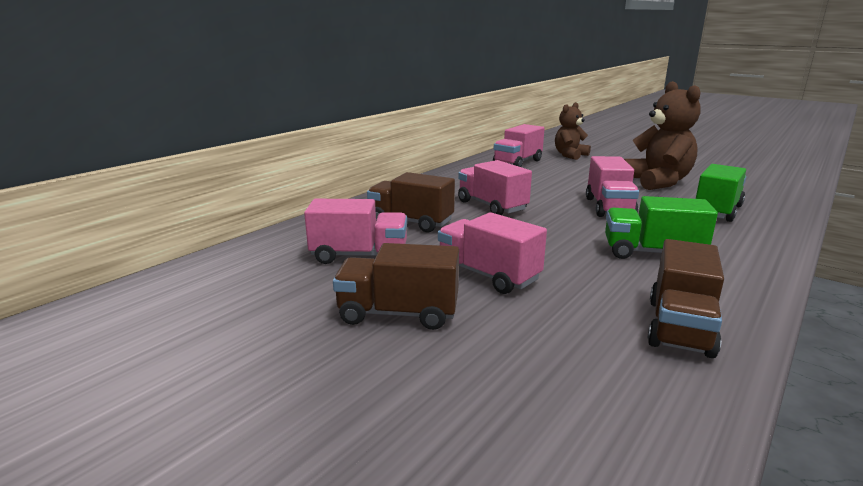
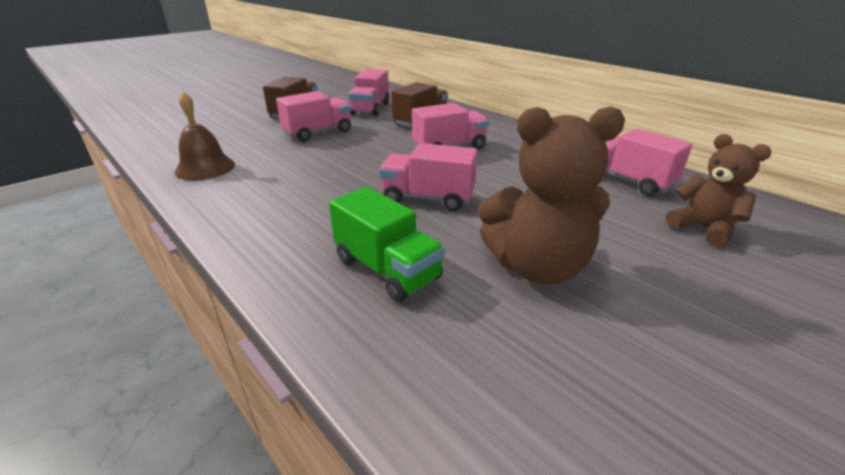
camera: 100 degrees right, 10 degrees up
(652, 253) = (304, 189): green truck -> none
(680, 327) = (205, 168): brown truck -> brown bell

